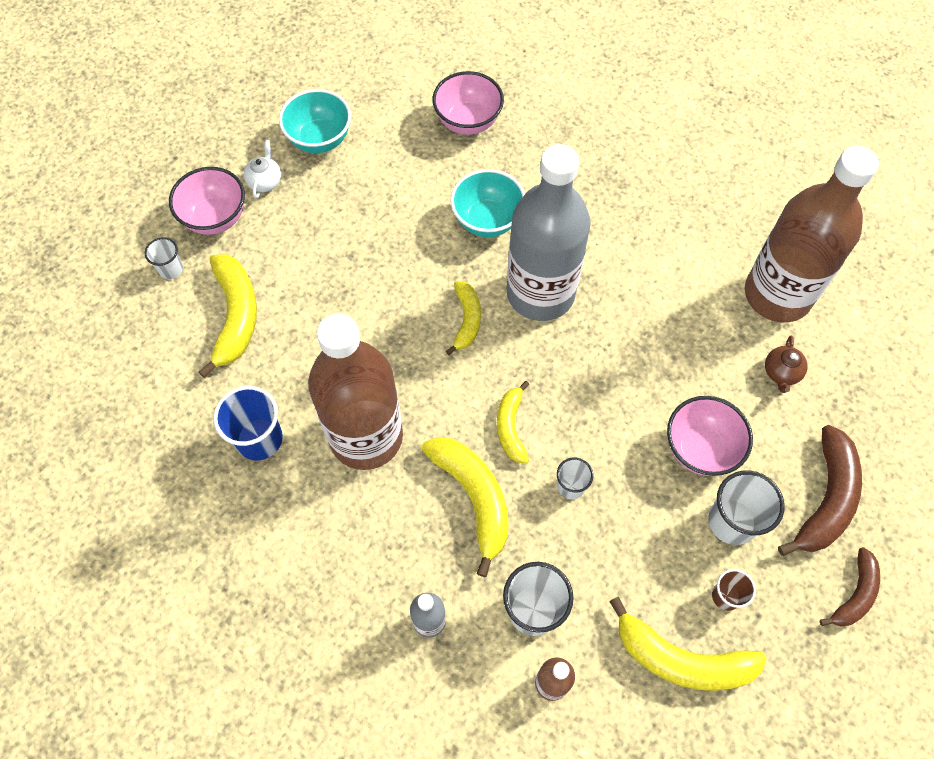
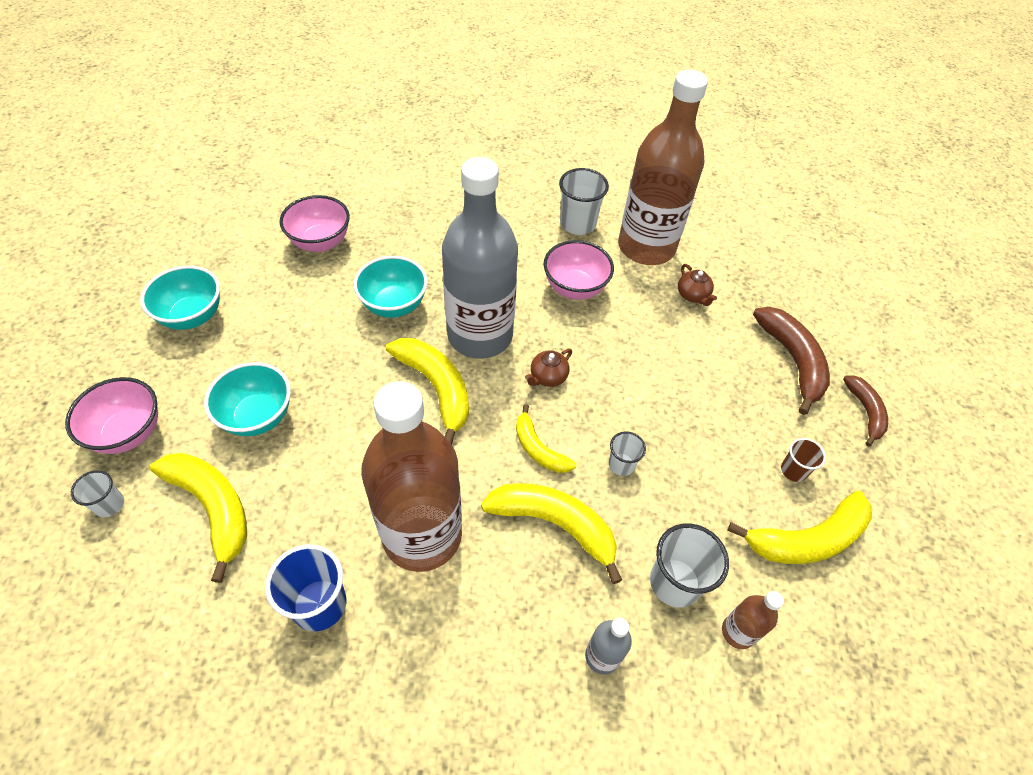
camera: 40 degrees left, 10 degrees down
(265, 181) = (161, 376): white teapot -> none
(312, 260) = (258, 417): none -> turquoise bowl
(466, 320) = (436, 388): yellow banana -> yellow banana, size x1.65
(570, 368) = (547, 377): none -> brown teapot
(700, 449) = (686, 378): pink bowl -> pink bowl (575, 288)
(732, 521) = (751, 415): white cup -> white cup (578, 224)

